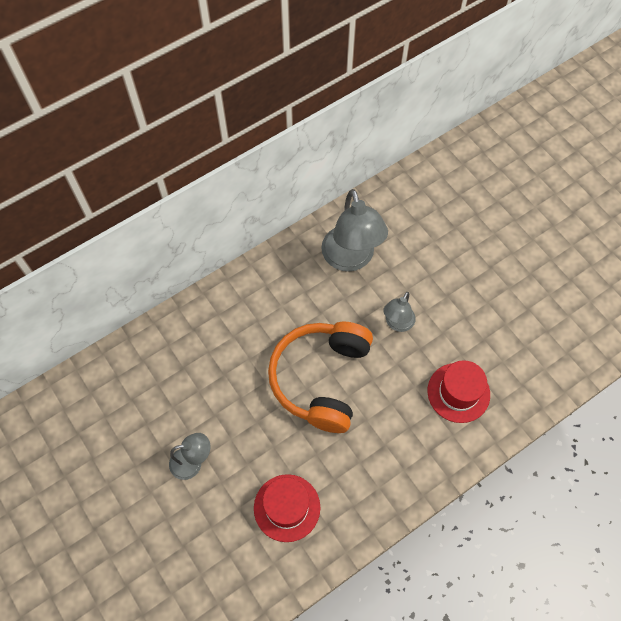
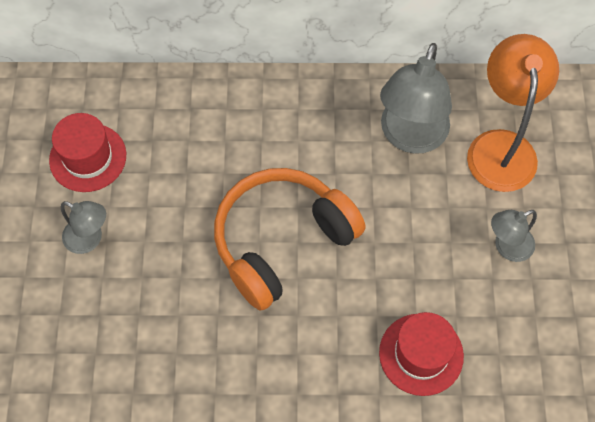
camera: 35 degrees right, 0 degrees up
(287, 507) = (146, 348): red hat -> red hat (88, 157)
(397, 324) = (409, 237): grey lamp -> grey lamp (507, 247)
(410, 230) = (501, 146): none -> orange lamp

